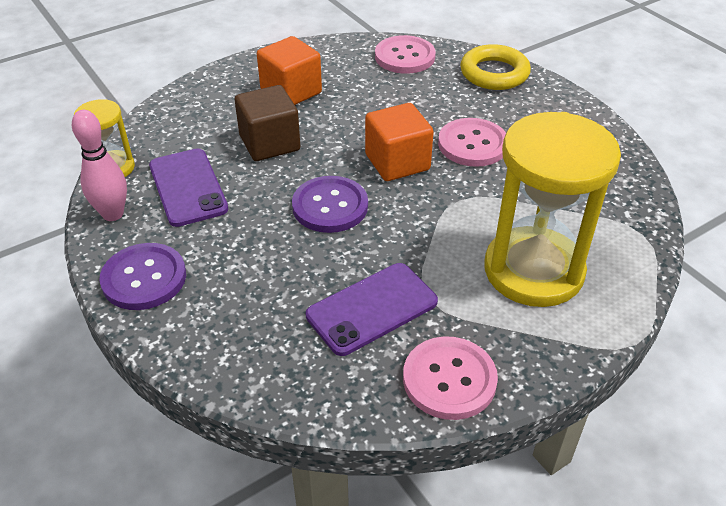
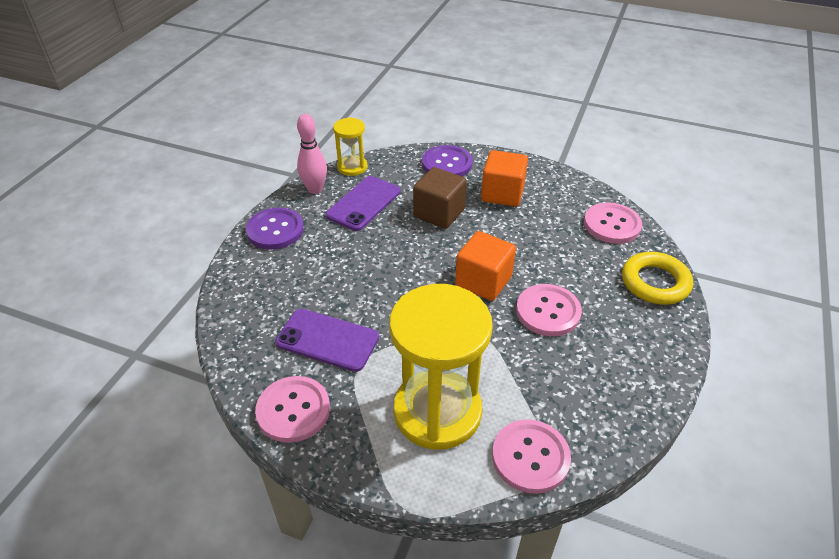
camera: 55 degrees right, 0 degrees up
(330, 206) = (405, 272): purple button -> purple button (447, 164)
(625, 237) = (530, 457): none -> pink button

